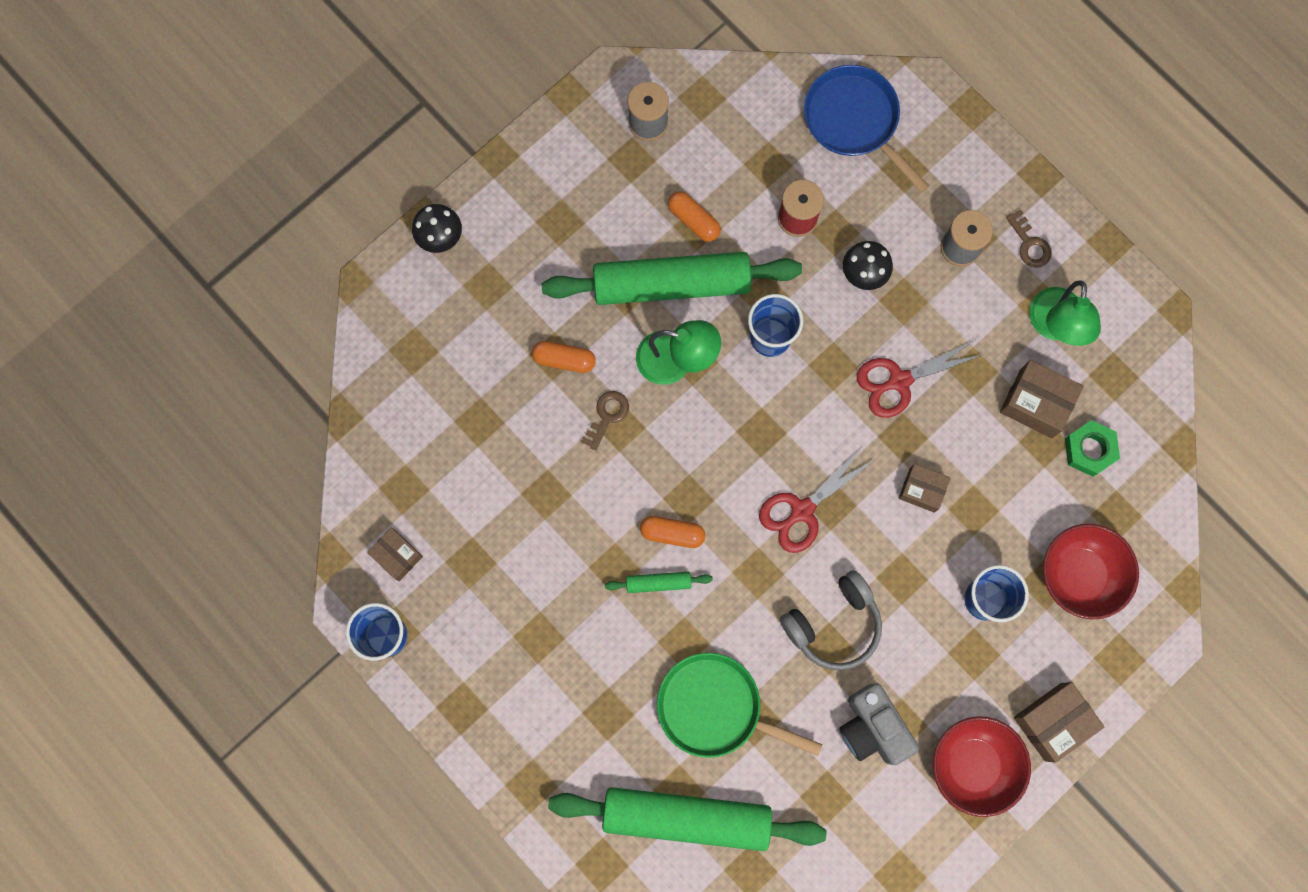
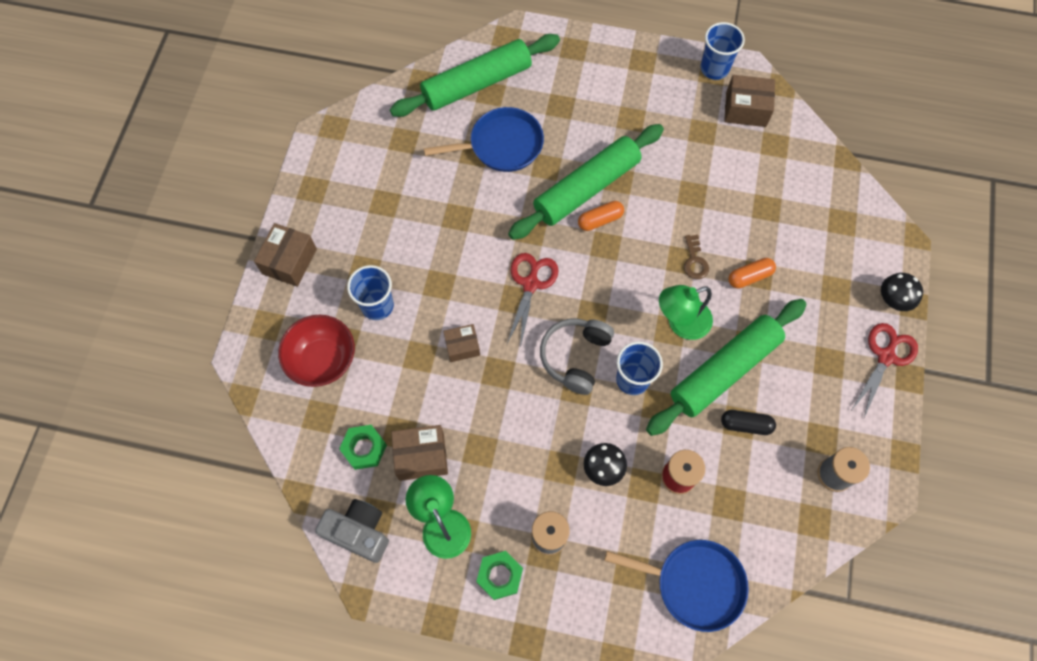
camera: 145 degrees right, 10 degrees down
(397, 555) = (746, 109): brown box -> brown box, size x1.52
(658, 583) = (586, 188): green rolling pin -> green rolling pin, size x2.49
(693, 220) = (746, 425): orange capsule -> black capsule
(715, 708) = (501, 145): green pan -> blue pan
(834, 624) = (463, 231): grey headphones -> grey headphones (575, 357)
(872, 728) = (401, 190): grey camera -> grey camera (359, 532)
(899, 381) = (526, 408): red scissors -> red scissors (885, 357)
(973, 765) = (326, 208): red bowl -> none
(1029, 244) = (500, 576): brown key -> green nut

